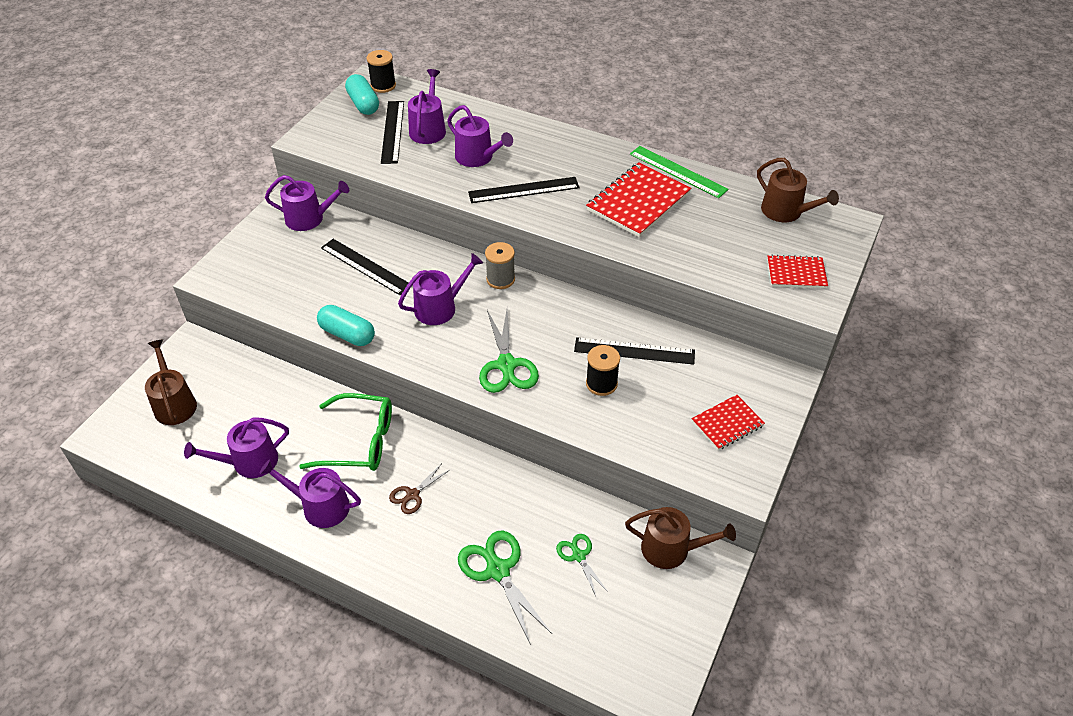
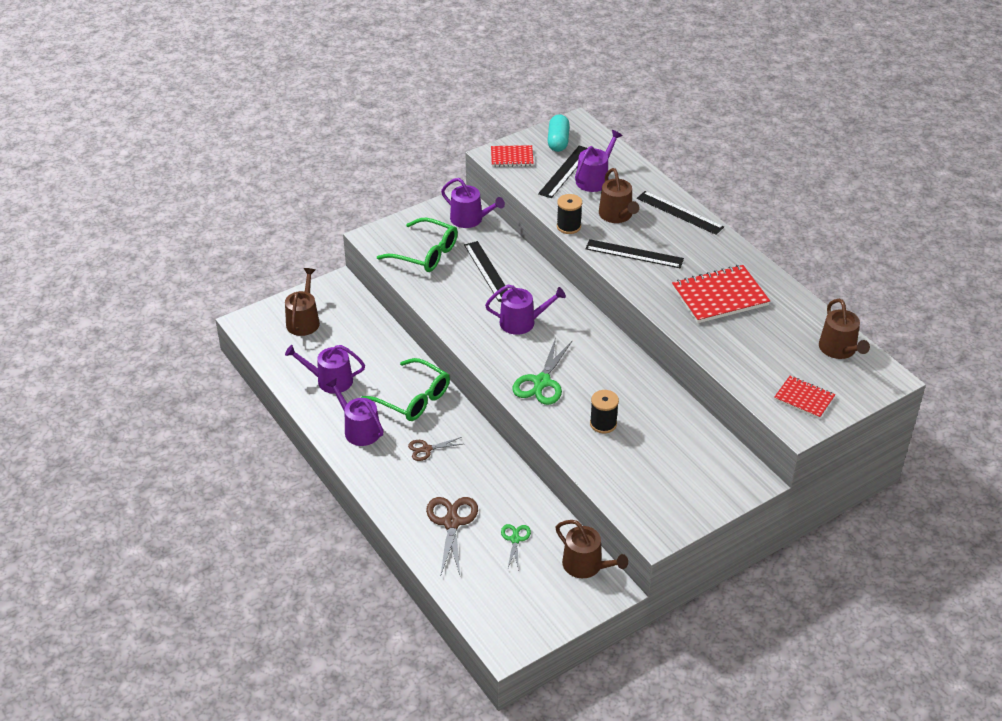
camera: 30 degrees right, 5 degrees down
(284, 273) = (425, 253): none -> green glasses
(347, 334) = (442, 315): turquoise capsule -> none
(383, 85) = (584, 131): black spool -> black spool (568, 226)
(478, 157) = (617, 215): purple watering can -> brown watering can
(498, 570) = (451, 523): green scissors -> brown scissors
(500, 279) = (583, 319): grey spool -> none
(634, 351) = (647, 411): black ruler -> black ruler (679, 213)
(678, 171) = (774, 284): green ruler -> none
(727, 423) = (678, 490): red notebook -> red notebook (512, 157)

